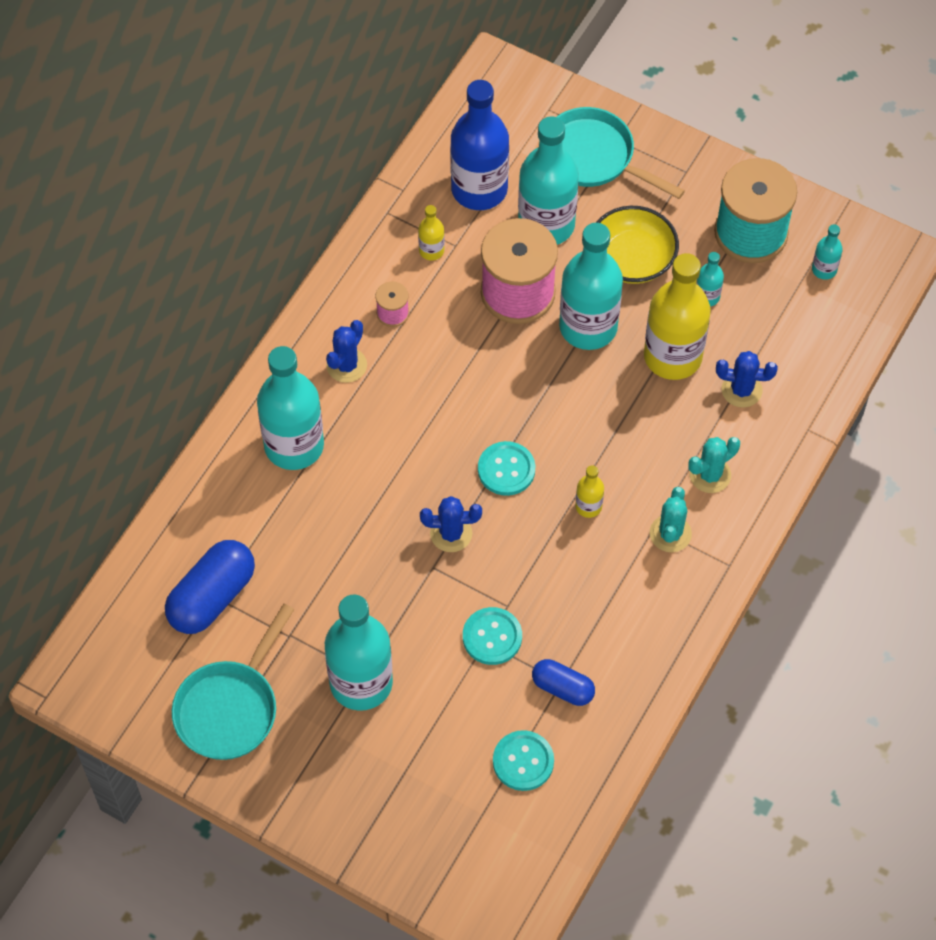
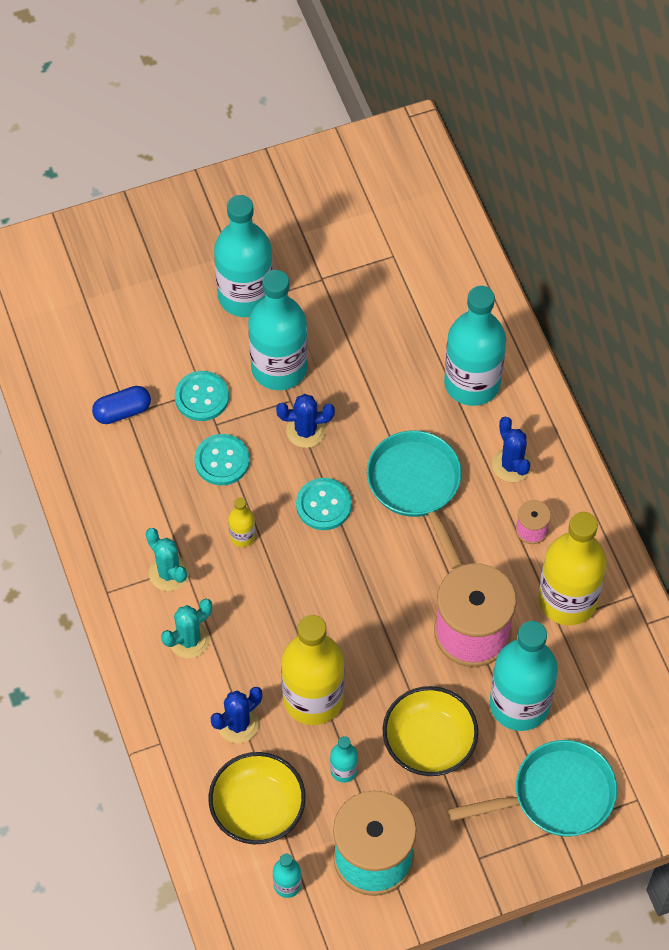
camera: 130 degrees right, 0 degrees up
(212, 597) = (395, 253): blue capsule -> none
(230, 708) = (301, 210): turquoise pan -> turquoise pan (416, 486)
(431, 250) = (567, 600): yellow bottle -> yellow bottle, size x2.26
(451, 533) = (306, 431): blue cactus -> blue cactus turned 45 degrees clockwise
(479, 189) = (598, 680): blue bottle -> none
(523, 761) = (95, 348): turquoise button -> turquoise button (222, 461)
(588, 327) = (395, 658): turquoise bottle -> turquoise bottle (279, 368)
(710, 475) = (189, 639): turquoise cactus -> turquoise cactus turned 45 degrees clockwise
(790, 329) = (257, 808): none -> yellow bowl

